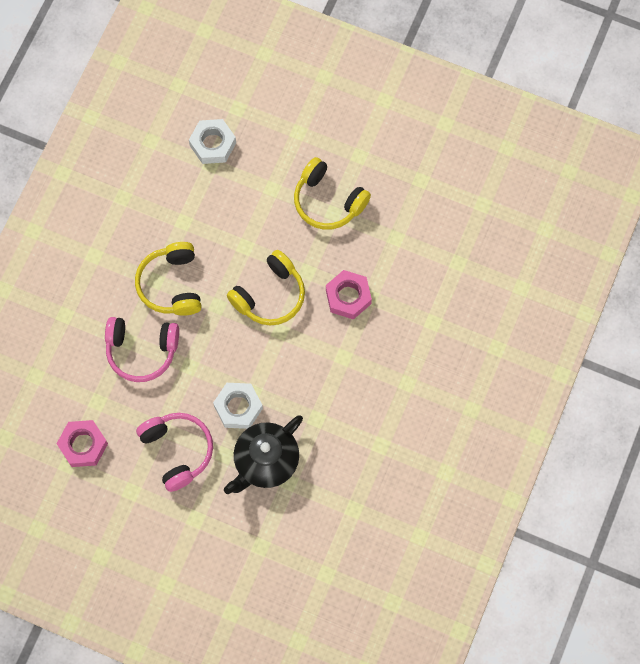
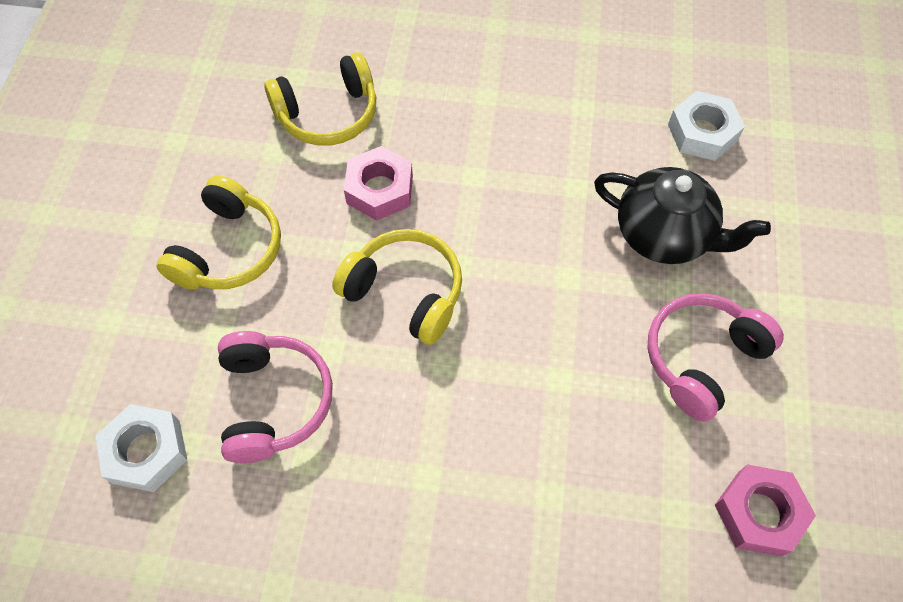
camera: 105 degrees left, 10 degrees down
(142, 351) = (559, 463): pink headphones -> pink headphones (274, 401)
(171, 285) = (427, 448): yellow headphones -> yellow headphones (328, 114)
(238, 407) = (599, 291): white nut -> white nut (702, 132)

